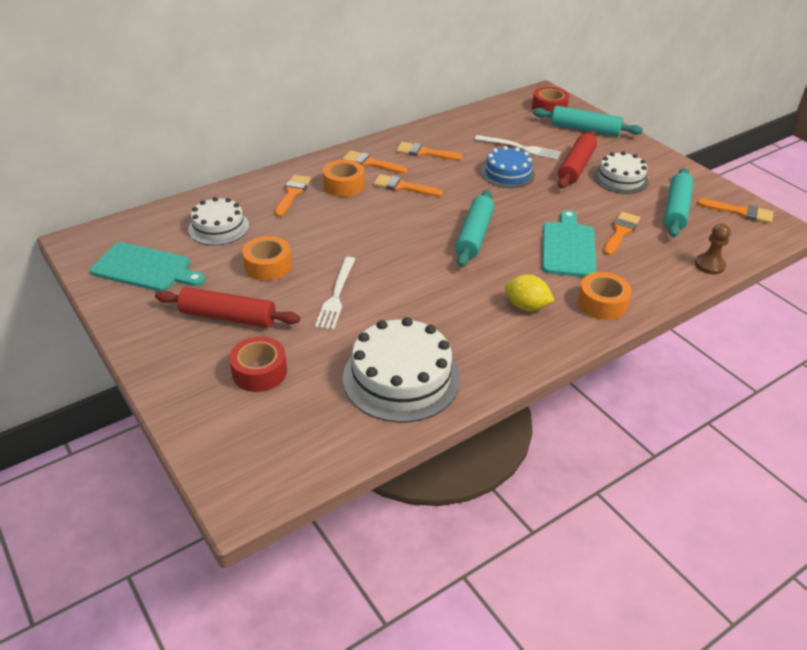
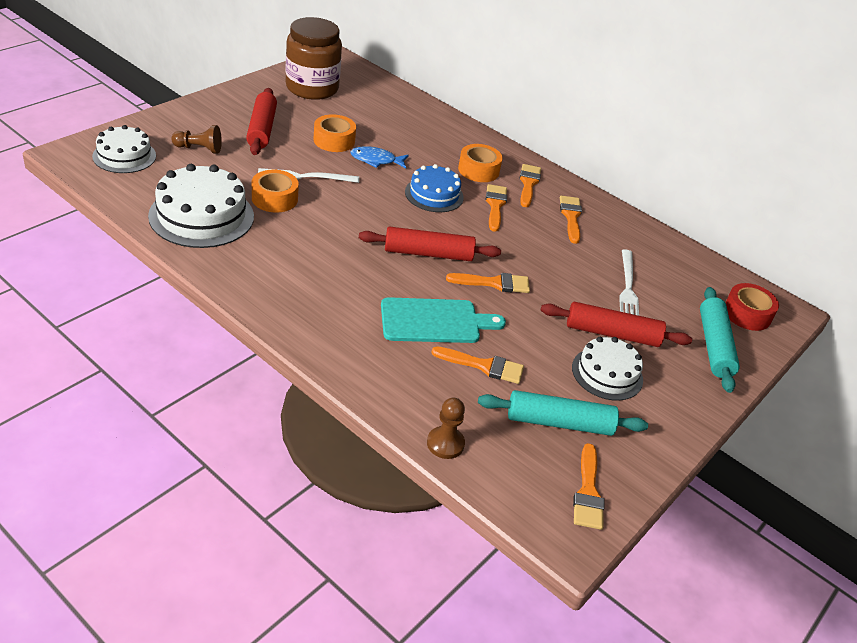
camera: 70 degrees right, 0 degrees up
(145, 268) = (312, 88): turquoise cutting board -> brown jar
(218, 227) = (380, 113): white cake -> white cake (124, 156)
(259, 372) = (199, 149): red tape -> brown pawn
(292, 194) = (449, 143): orange brush -> orange brush (493, 283)
(313, 243) = (376, 160): none -> blue fish
(474, 235) = (428, 254): turquoise rolling pin -> red rolling pin
(507, 173) = (564, 277): blue cake -> blue cake (434, 194)
(526, 306) = (319, 288): yellow lemon -> none
(602, 303) = (339, 343): orange tape -> orange tape (274, 199)

